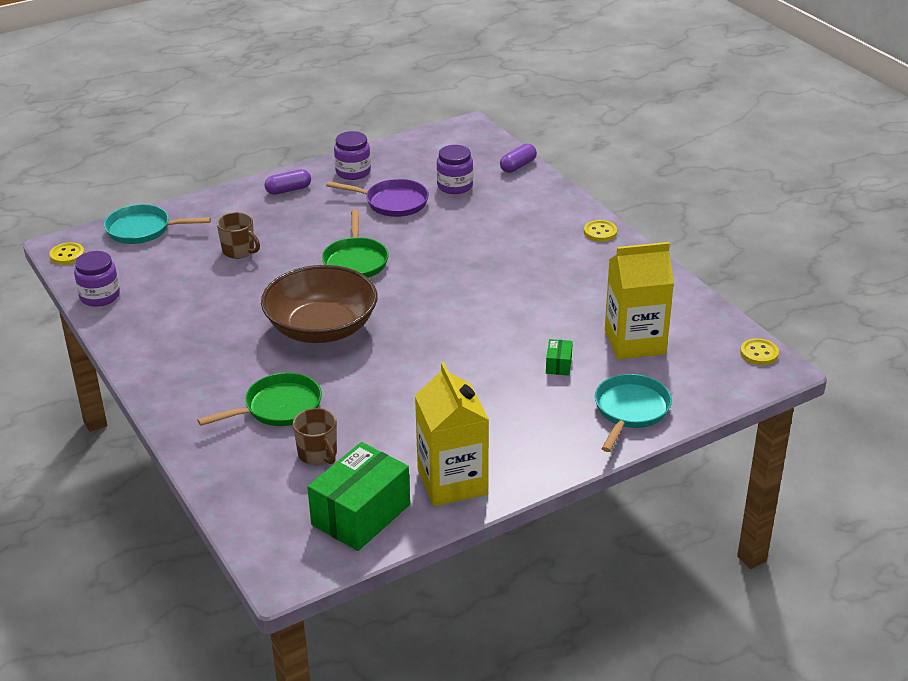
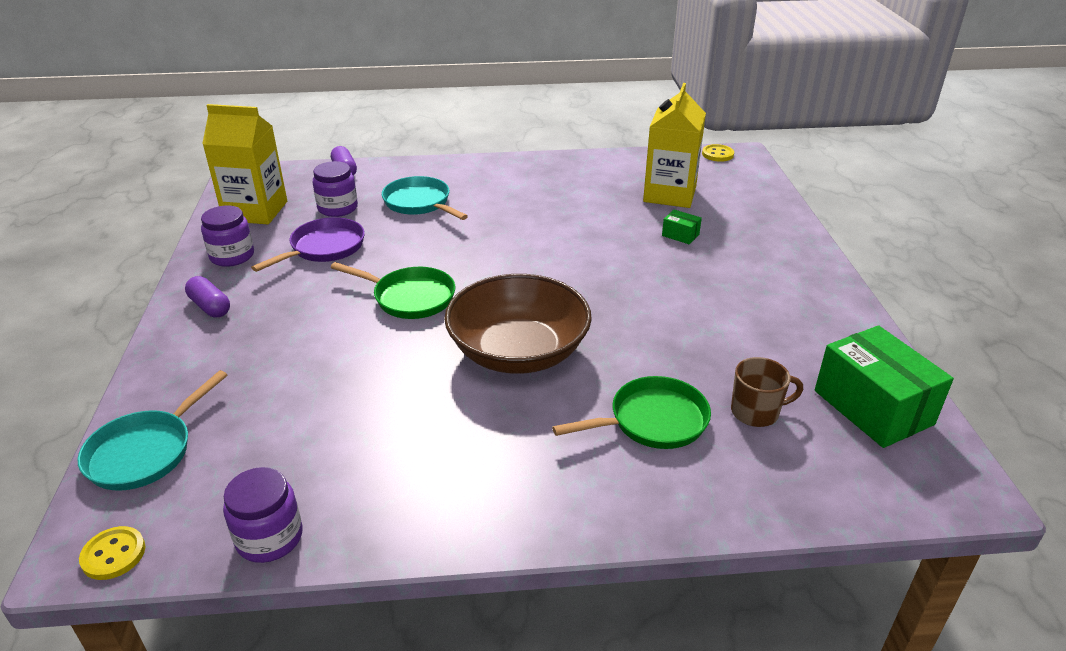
camera: 65 degrees left, 0 degrees up
(239, 251) = (298, 375): brown mug -> none
(278, 407) = (652, 421): green pan -> green pan turned 75 degrees clockwise
(288, 190) = (210, 307): purple capsule -> purple capsule turned 45 degrees counterclockwise
(452, 482) = (835, 336): yellow carton -> yellow carton (255, 211)
(600, 232) = (495, 165): yellow button -> none
(630, 411) = (765, 222): turquoise pan -> turquoise pan (419, 203)

